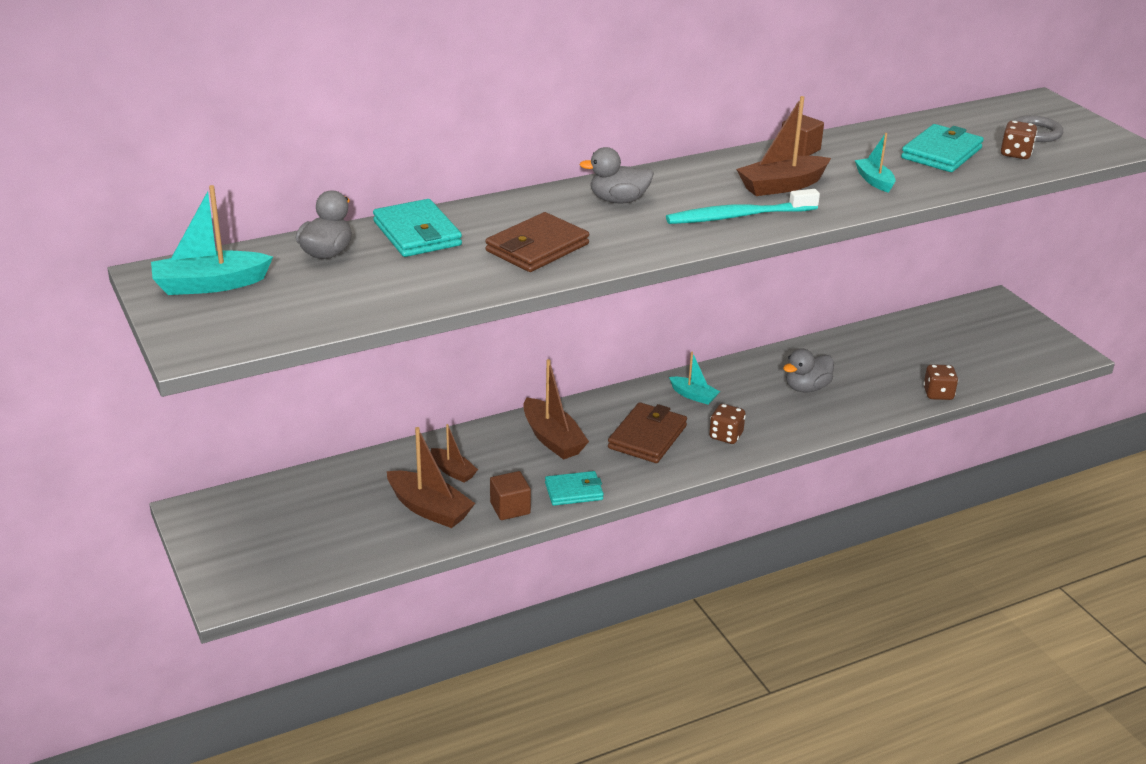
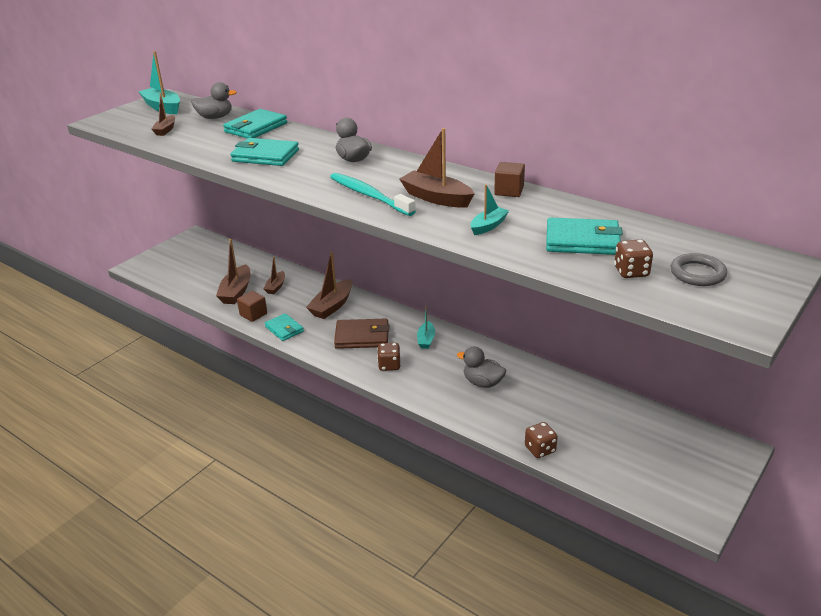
camera: 65 degrees right, 0 degrees up
(327, 298) = (165, 130): none -> brown boat
(537, 248) = (265, 156): brown wallet -> turquoise wallet

